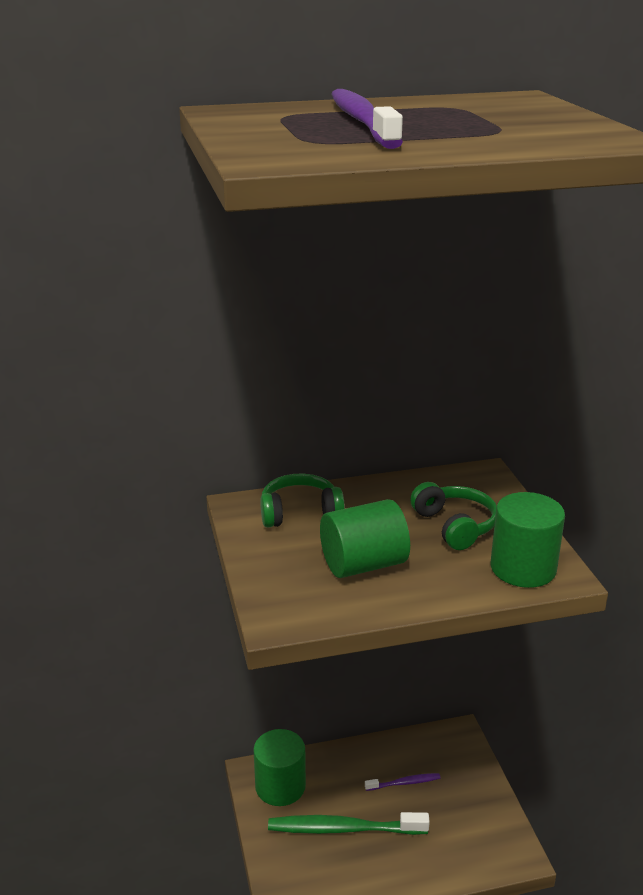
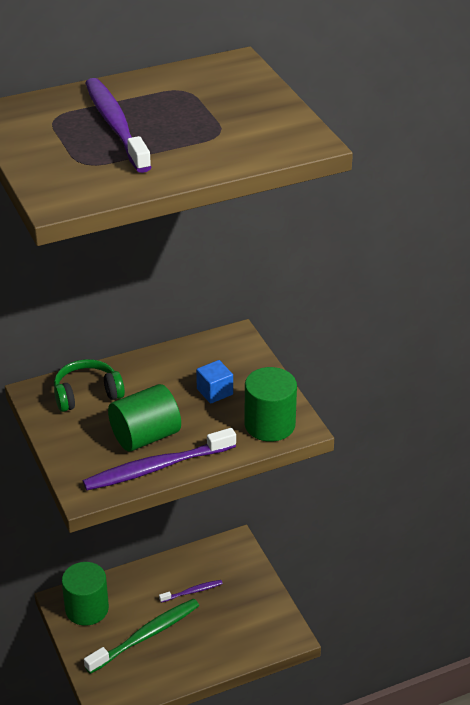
camera: 10 degrees left, 10 degrees up
(343, 829) = (146, 636): green toothbrush -> green toothbrush turned 150 degrees clockwise
(373, 601) = (156, 467): none -> purple toothbrush
(455, 526) = (215, 392): green headphones -> blue cube

